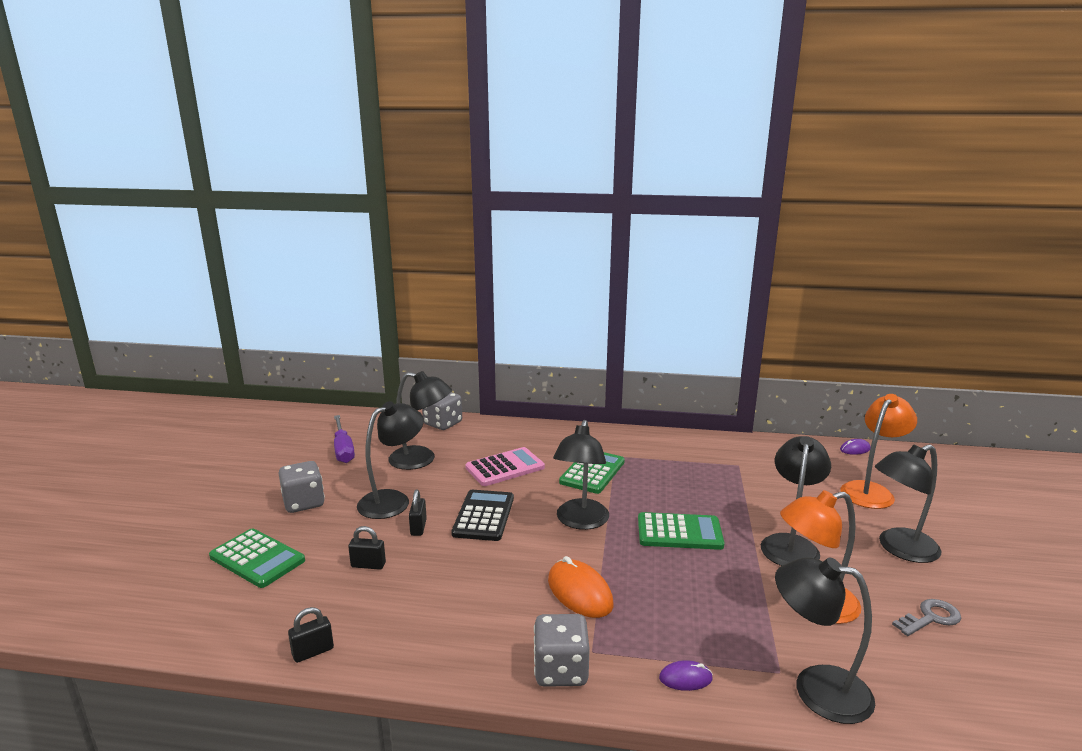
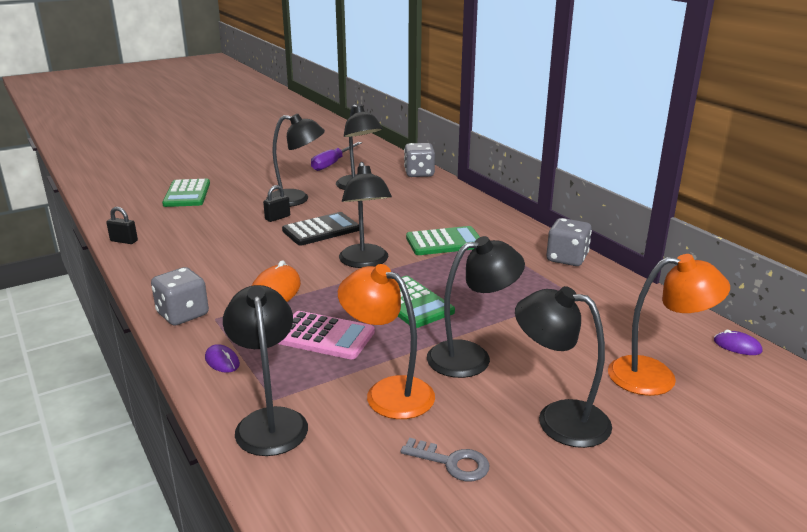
camera: 50 degrees right, 5 degrees up
(304, 503) = (256, 180): grey dice -> grey dice (567, 258)
(368, 565) = (218, 221): black padlock -> none
(505, 468) = (395, 213): pink calculator -> pink calculator (324, 336)
(580, 521) = (365, 262): black lamp -> black lamp turned 75 degrees counterclockwise

